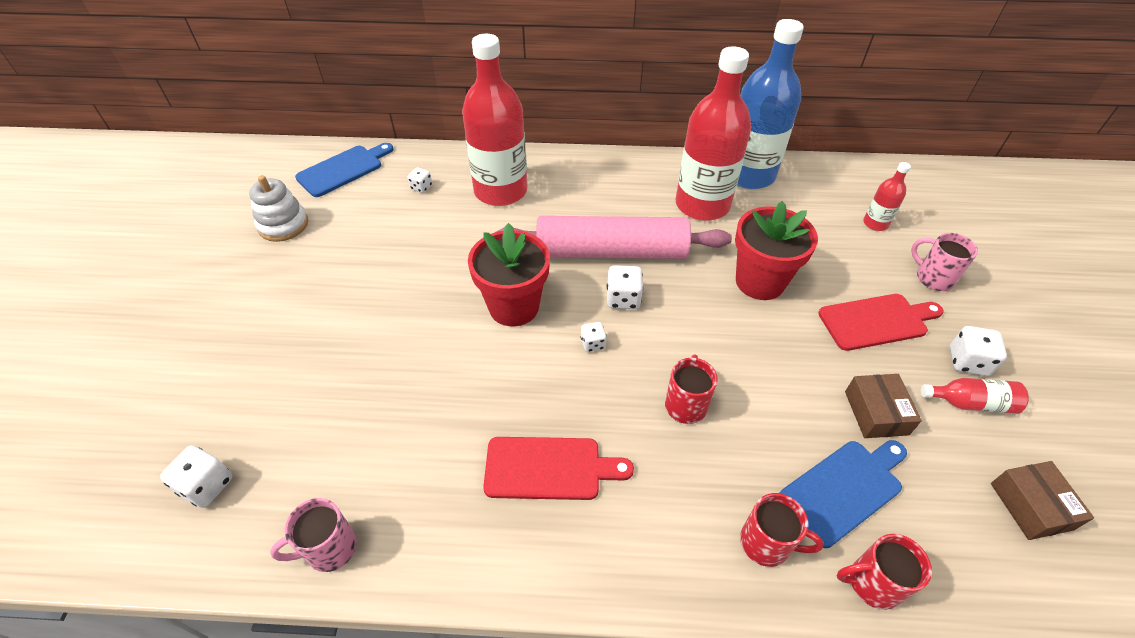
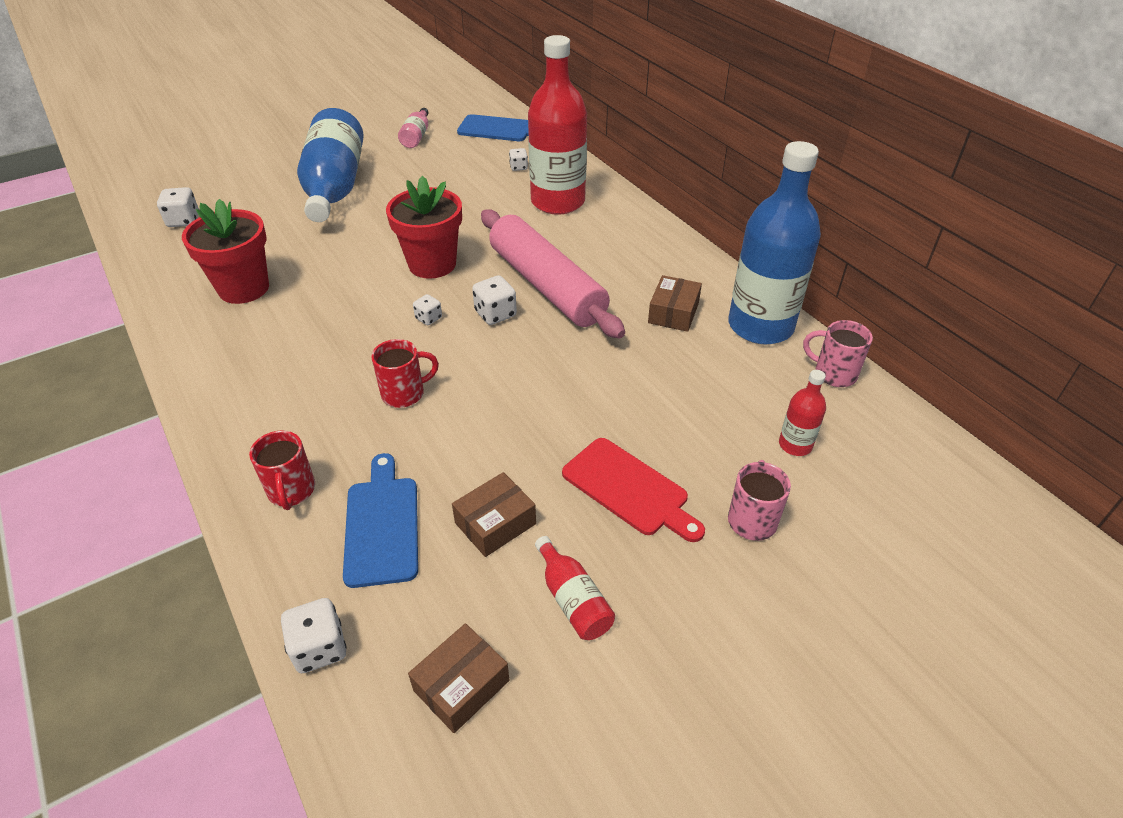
camera: 55 degrees right, 5 degrees down
(283, 225) = (416, 137): white stacking toy -> pink bottle
(301, 321) = (335, 187): none -> blue bottle
(329, 549) = (166, 284): pink mug -> pink mug (833, 373)
(549, 468) = (287, 346): red cutting board -> none
(702, 205) = (673, 313): red bottle -> brown box
(760, 282) = (602, 387): red flower pot -> red flower pot (244, 288)
(844, 489) = (382, 525): blue cutting board -> blue cutting board turned 120 degrees counterclockwise
(872, 583) = (290, 573): red mug -> none
(967, 362) = (637, 583): white dice -> white dice (319, 648)

